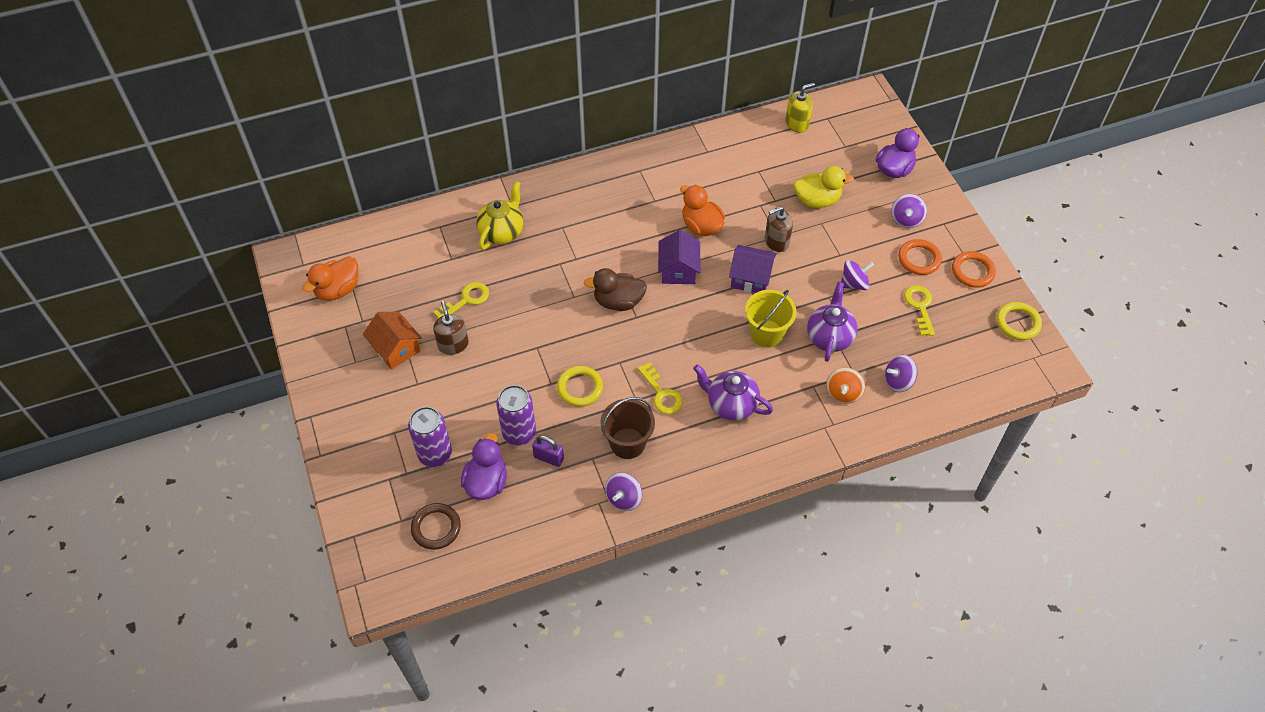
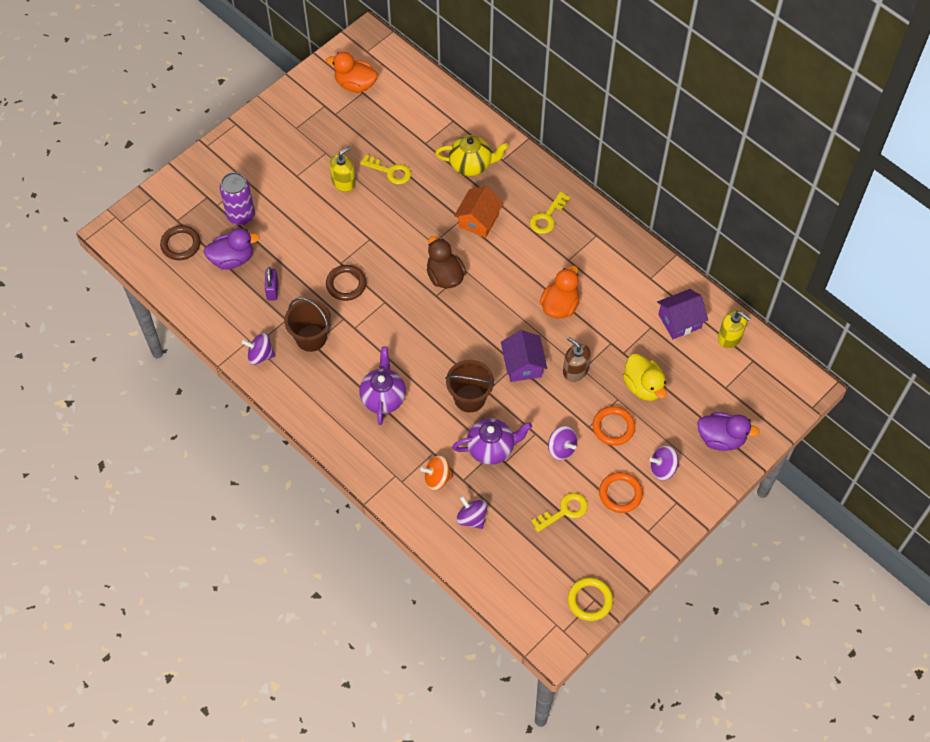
camera: 65 degrees right, 5 degrees up
(396, 348) = (321, 147): orange house -> orange house (478, 220)
(453, 344) = (343, 182): brown soap dispenser -> yellow soap dispenser
(519, 433) = (285, 261): purple can -> none
(580, 388) = (346, 284): yellow ring -> brown ring
(661, 393) = (369, 343): yellow key -> yellow key (547, 217)
(678, 270) = (501, 307): purple house -> purple house (679, 321)
(766, 333) = (469, 398): yellow bucket -> brown bucket
(972, 271) = (631, 544): orange ring -> orange ring (613, 427)

